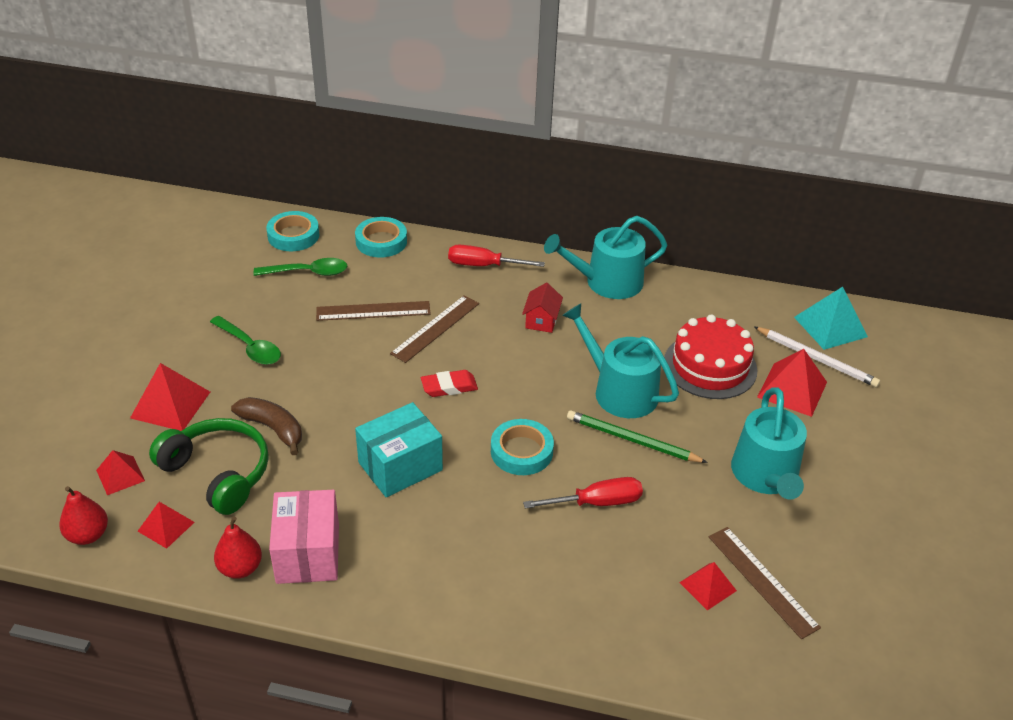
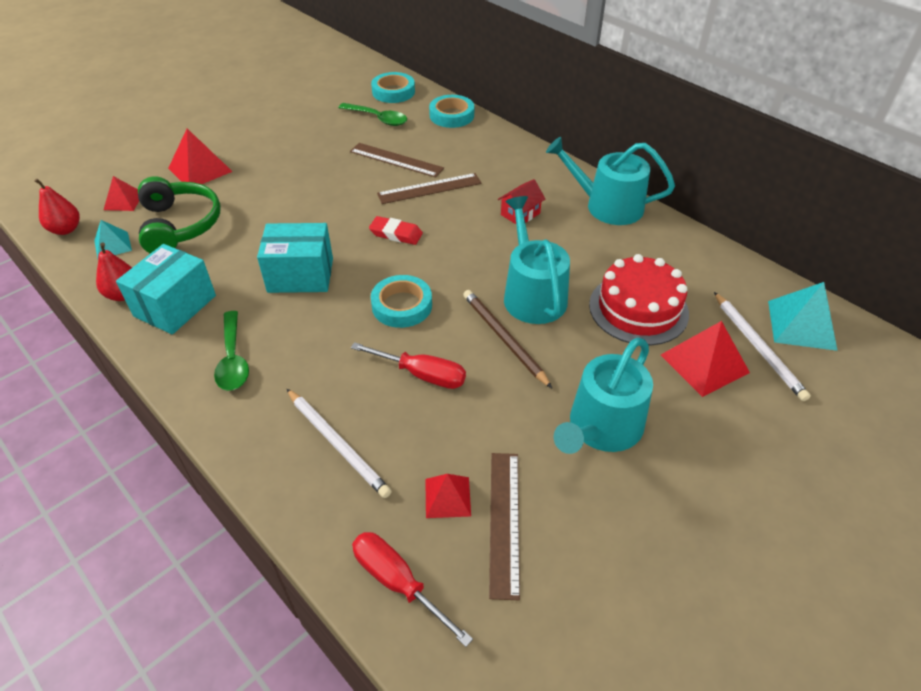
camera: 35 degrees right, 5 degrees up
(166, 526) = (112, 245): red pyramid -> turquoise pyramid
(250, 347) = (287, 153): green spoon -> green spoon (233, 359)
(273, 428) = (244, 211): brown banana -> none
(308, 553) = (175, 306): pink box -> turquoise box
(484, 265) = (514, 158): red screwdriver -> red screwdriver (398, 583)
(586, 593) = (337, 444): none -> white pencil
(632, 440) = (504, 338): green pencil -> brown pencil

